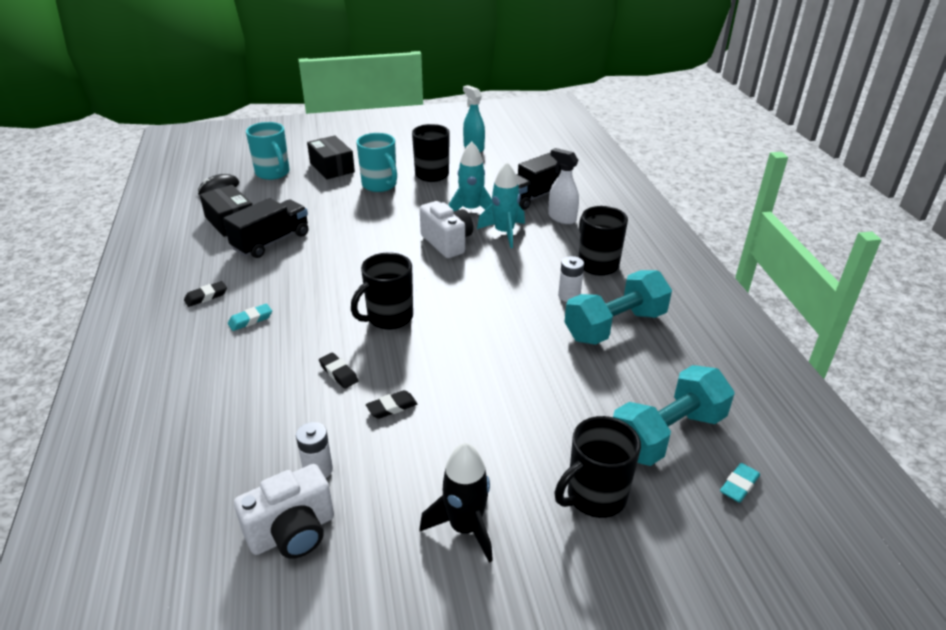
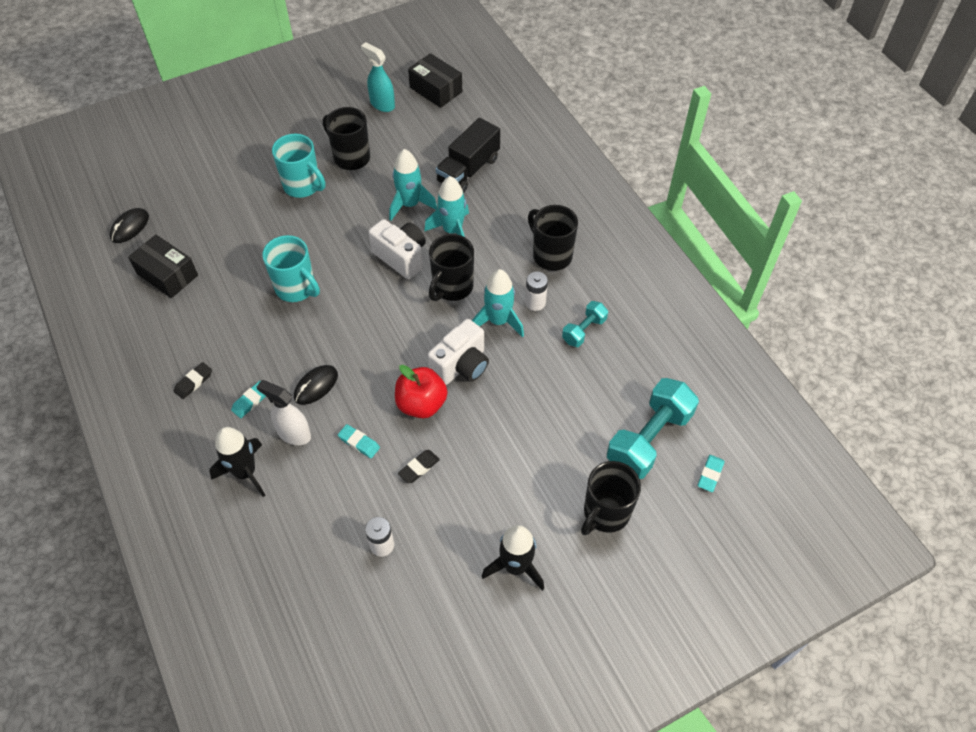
camera: 15 degrees left, 20 degrees up
(211, 375) = (245, 472): none -> black rocket
(271, 242) = (224, 294): black truck -> none
(273, 173) = (178, 190): turquoise mug -> turquoise mug (296, 288)
(293, 532) = (386, 606): white camera -> white camera (461, 366)
(319, 320) = (316, 386): none -> black mouse
(332, 167) = (240, 168): black box -> black box (436, 90)
(338, 373) = (359, 443): black eraser -> turquoise eraser
(388, 318) = (379, 368): black mug -> black mug (452, 287)
(418, 354) = (421, 404): none -> red apple
(525, 303) = (498, 321): none -> turquoise rocket
(561, 218) = (503, 197): white spray bottle -> white spray bottle (293, 433)
(615, 326) = (584, 330): turquoise dumbbell -> turquoise dumbbell, size x0.53

